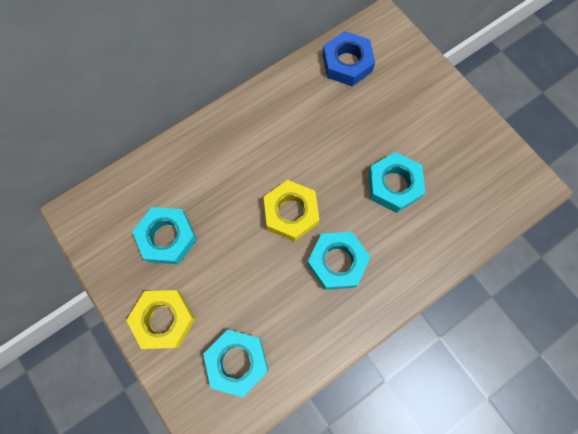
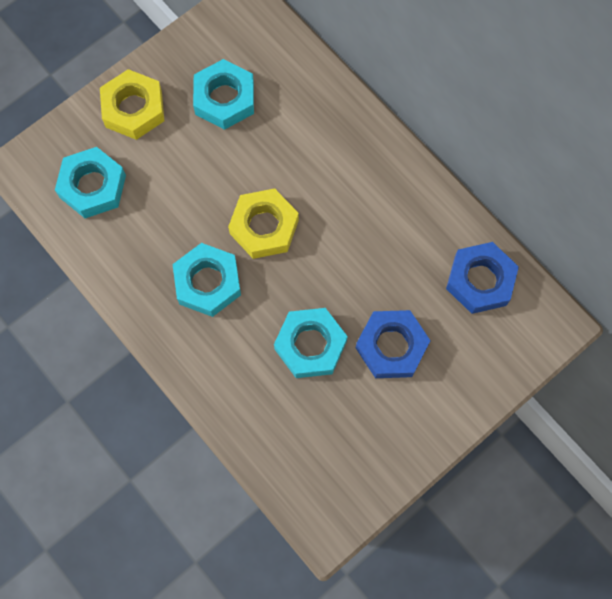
camera: 85 degrees right, 0 degrees up
(396, 127) = (391, 346): none -> blue nut

